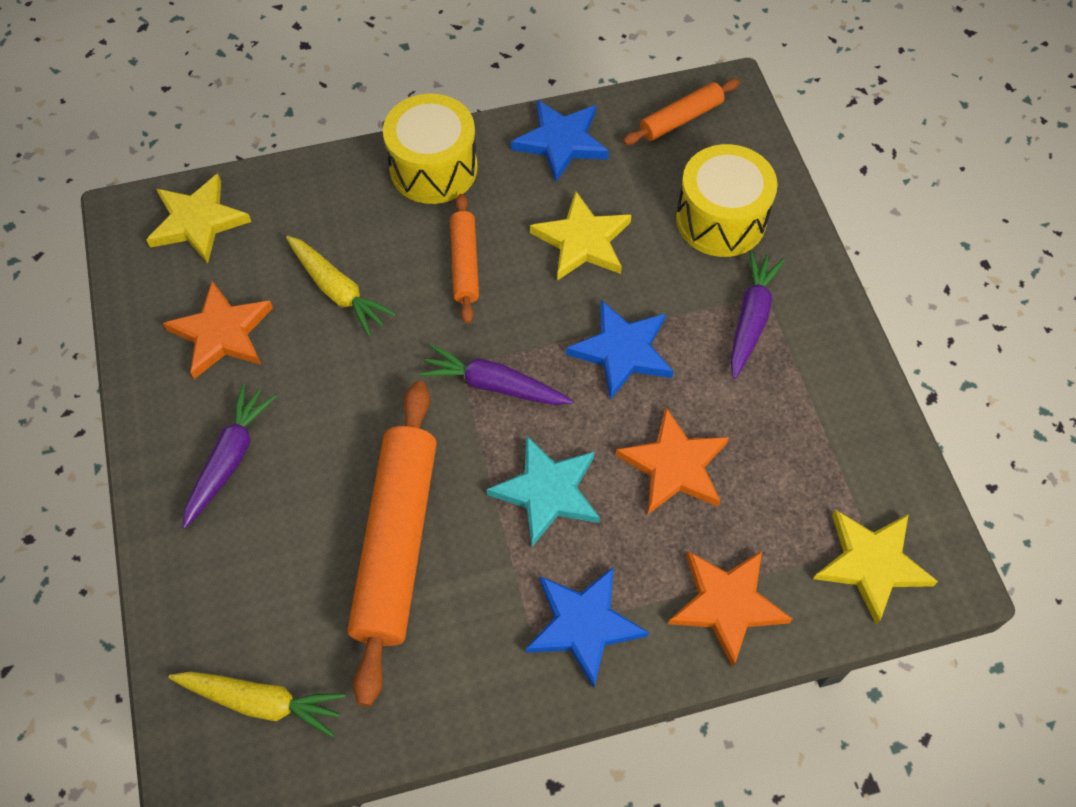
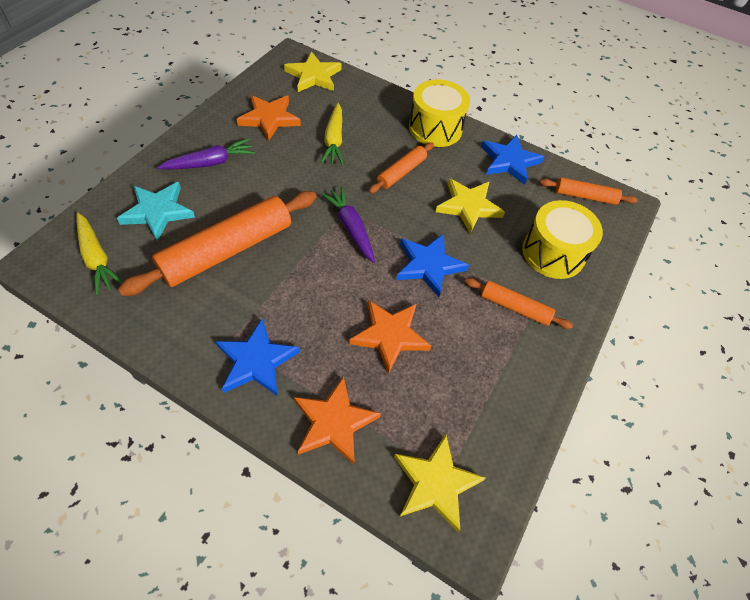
camera: 40 degrees right, 5 degrees down
(547, 492) = (316, 290): turquoise star -> turquoise star (158, 212)
(751, 318) = (514, 307): purple carrot -> orange rolling pin

